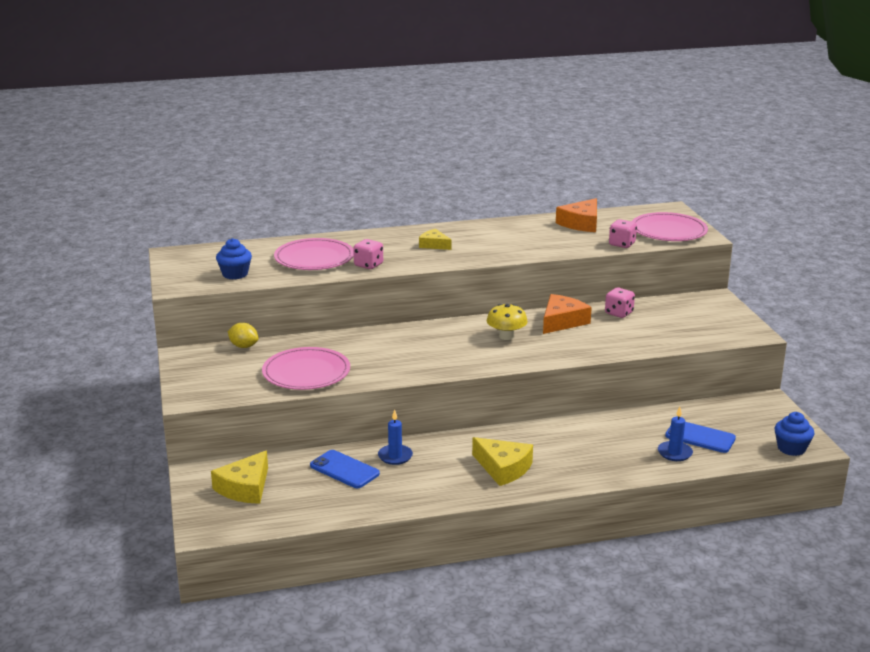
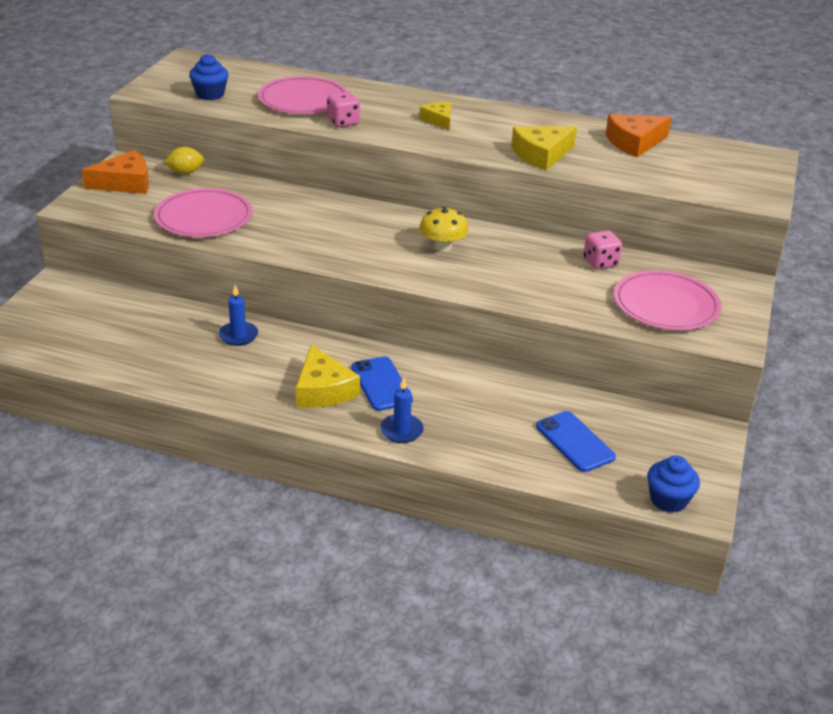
camera: 30 degrees right, 10 degrees up
(243, 346) = (185, 172): yellow lemon -> yellow lemon turned 75 degrees counterclockwise
(245, 488) = (76, 313): yellow cheese -> yellow cheese (541, 155)
(344, 470) = (178, 330): blue phone -> blue phone (381, 384)
(562, 321) = (524, 250): orange cheese -> orange cheese (125, 183)
(622, 244) = (647, 180): pink dice -> none
(668, 231) = (728, 181): pink plate -> pink plate (666, 305)
(674, 453) = (522, 448): blue candle -> blue candle (401, 430)

